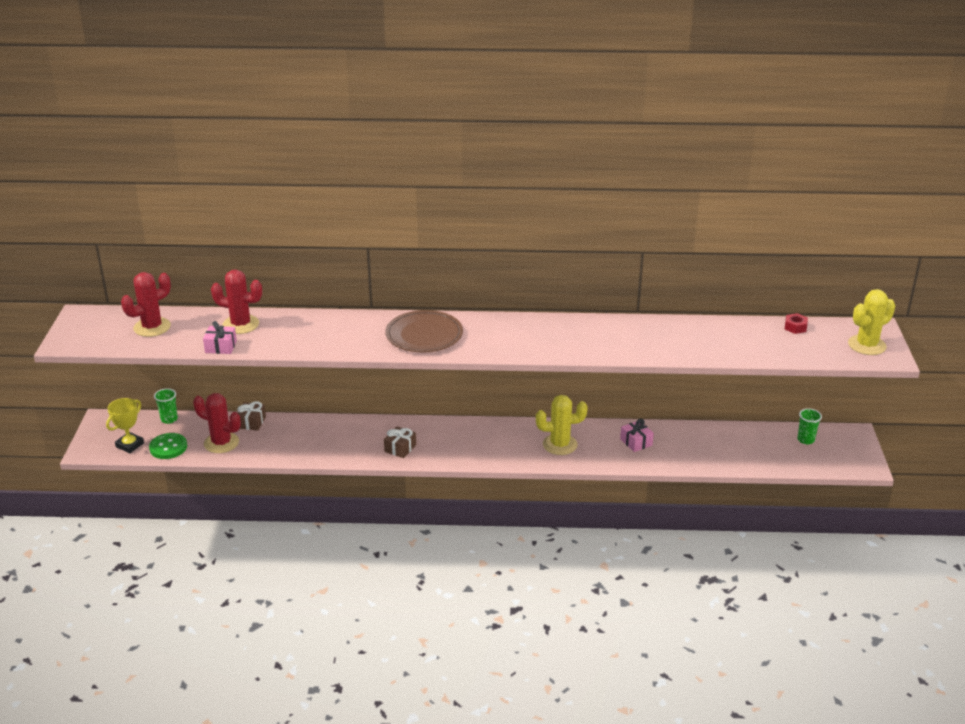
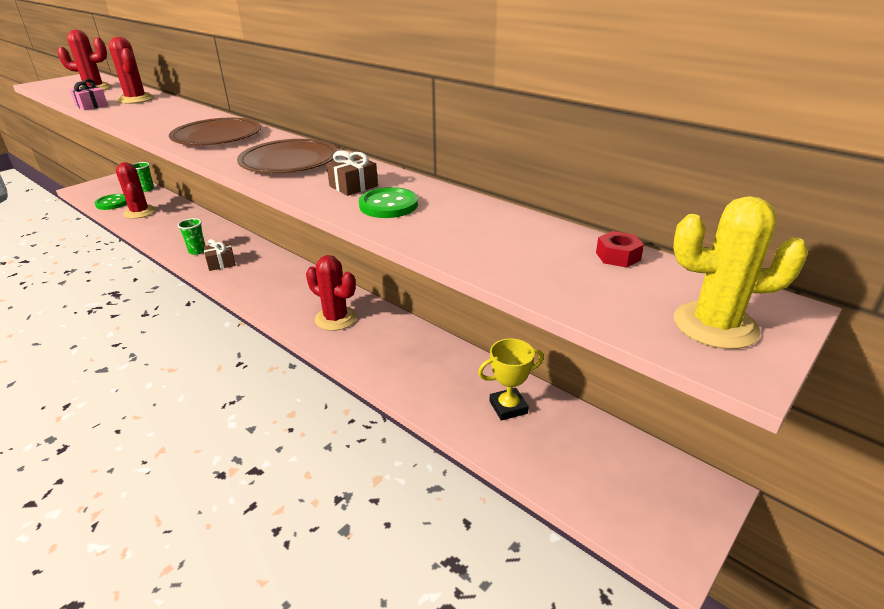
camera: 40 degrees right, 0 degrees up
(130, 445) = (101, 194): yellow trophy -> yellow trophy (508, 407)
(251, 422) = (179, 208): brown gift -> brown gift (353, 186)
(527, 335) = (289, 161): none -> brown plate
(560, 444) = (335, 319): yellow cactus -> red cactus
(636, 442) = (407, 352): pink gift -> none
(650, 342) = (388, 205): none -> green button
(805, 440) = (617, 457): green cup -> green cup (197, 251)

